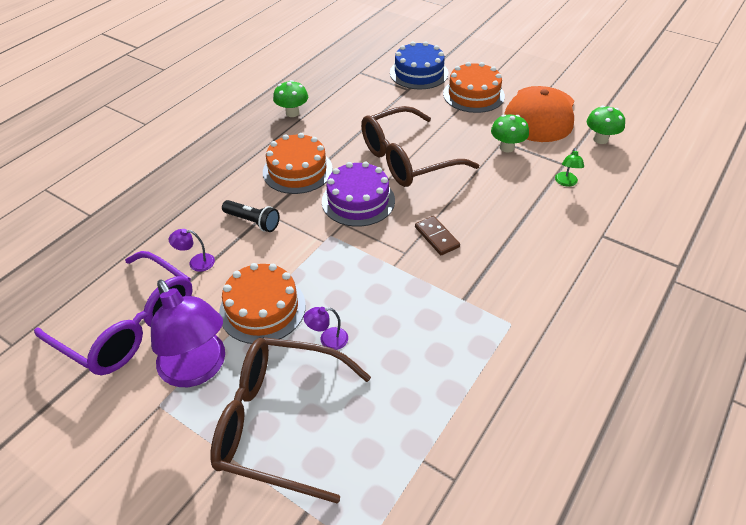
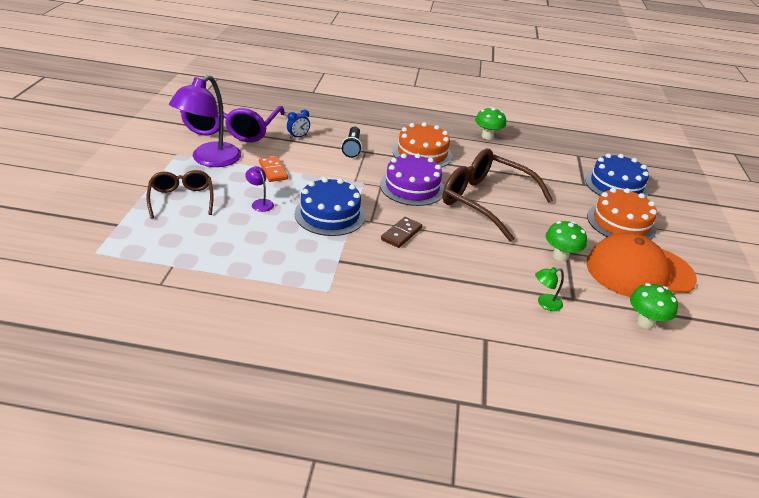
camera: 60 degrees right, 10 degrees down
(196, 262) = (298, 137): purple lamp -> blue clock
(262, 308) = (273, 171): orange cake -> orange domino
(280, 422) = (181, 199): brown glasses -> brown glasses, size x0.58
(379, 282) = (330, 214): none -> blue cake

